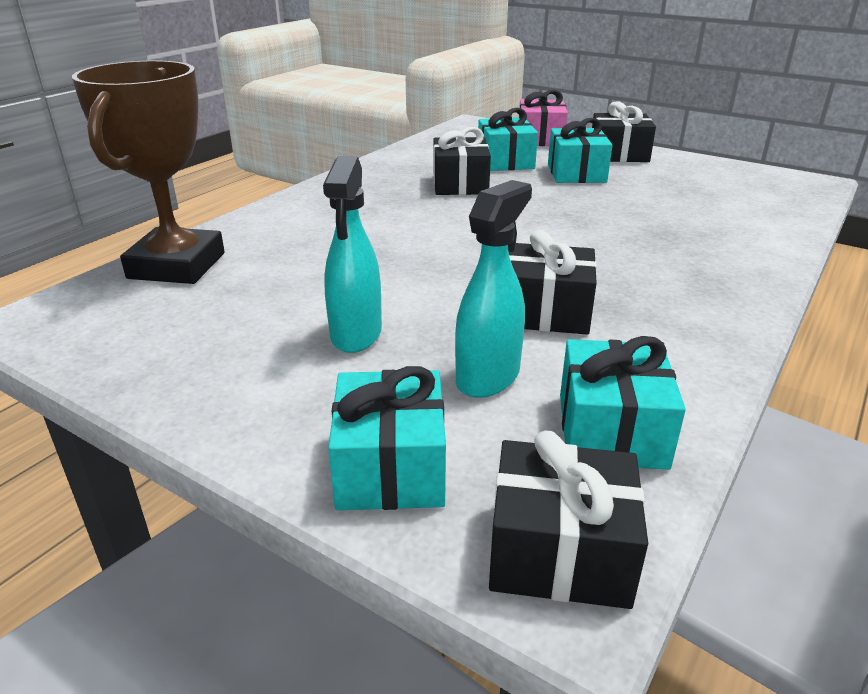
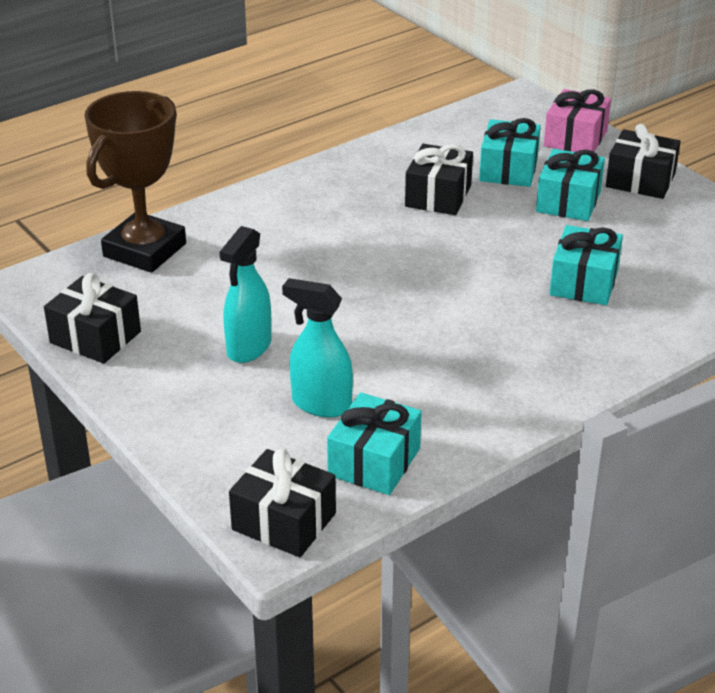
camera: 20 degrees right, 5 degrees up
(391, 467) = (218, 450): turquoise gift -> turquoise gift (584, 282)
(488, 377) = (321, 404): turquoise spray bottle -> turquoise spray bottle turned 120 degrees counterclockwise
(545, 312) = (405, 359): black gift -> black gift (95, 337)

